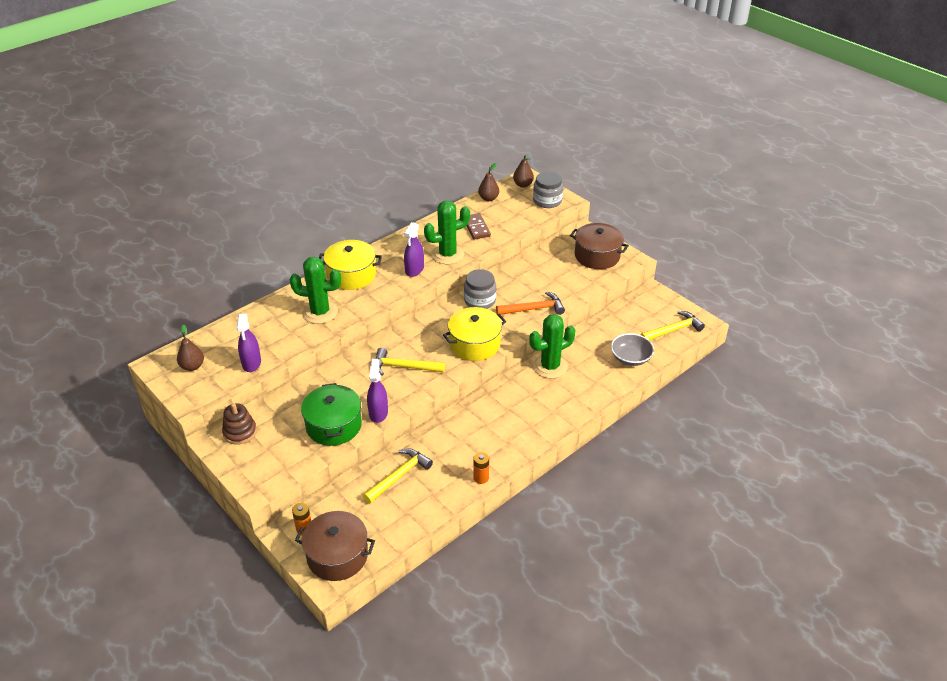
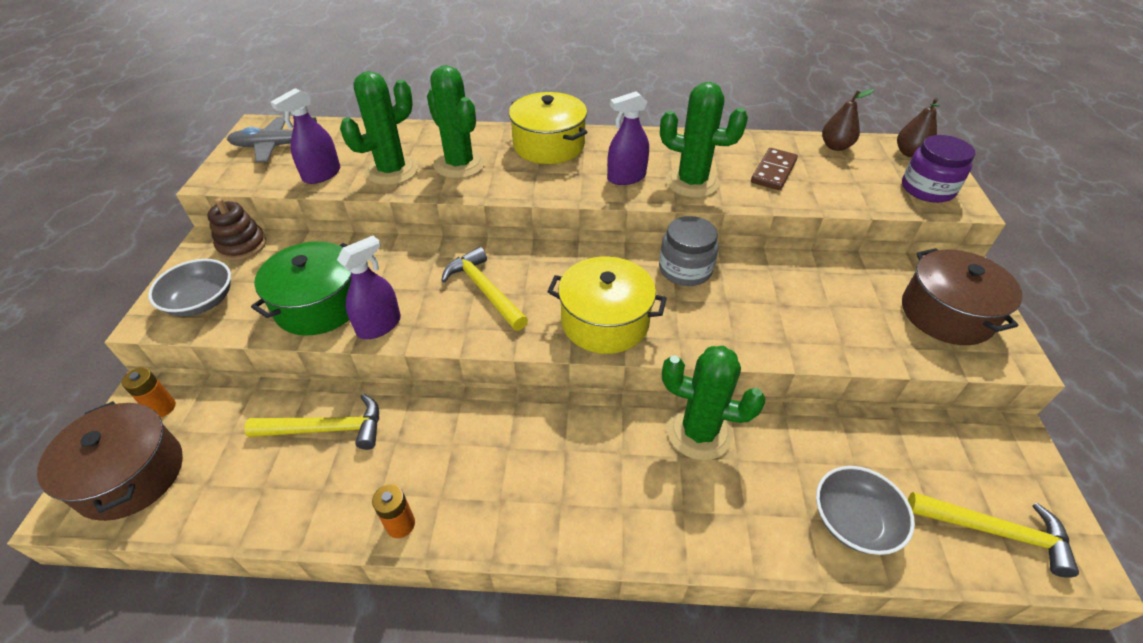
camera: 45 degrees right, 5 degrees up
(192, 366) = (277, 146): brown pear -> grey plane
(269, 466) = (201, 302): none -> grey bowl
(288, 337) = (392, 171): none -> green cactus
(534, 309) = (748, 328): orange hammer -> none
(547, 201) = (927, 189): grey jar -> purple jar

